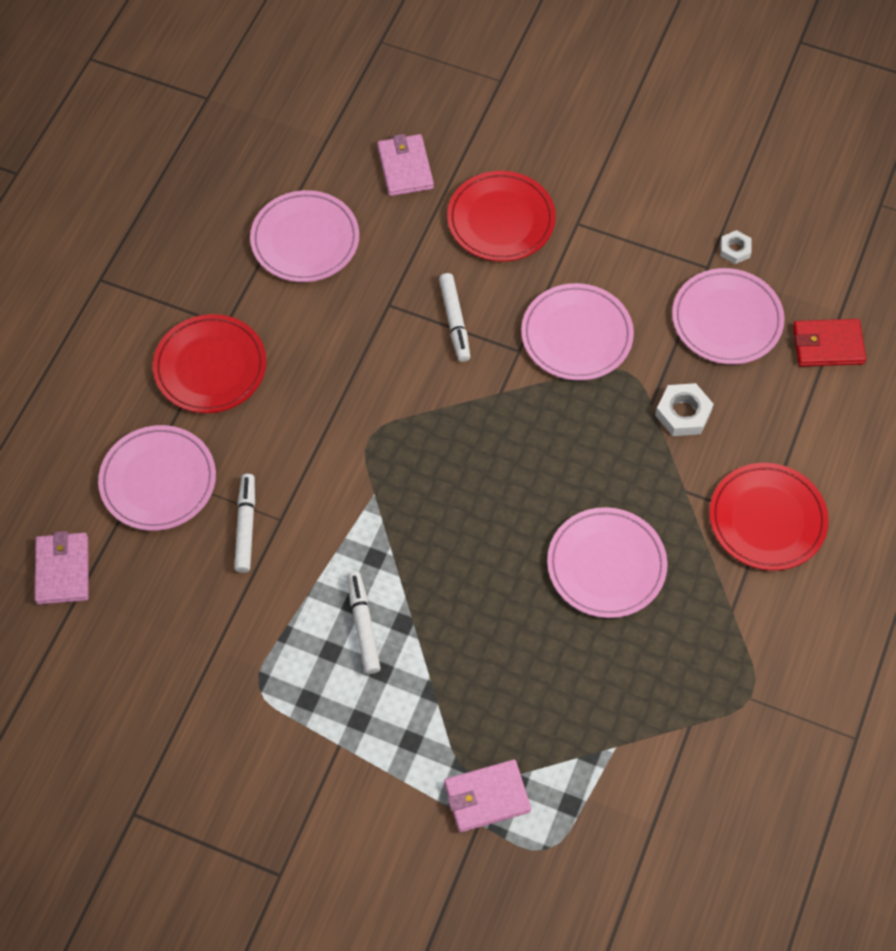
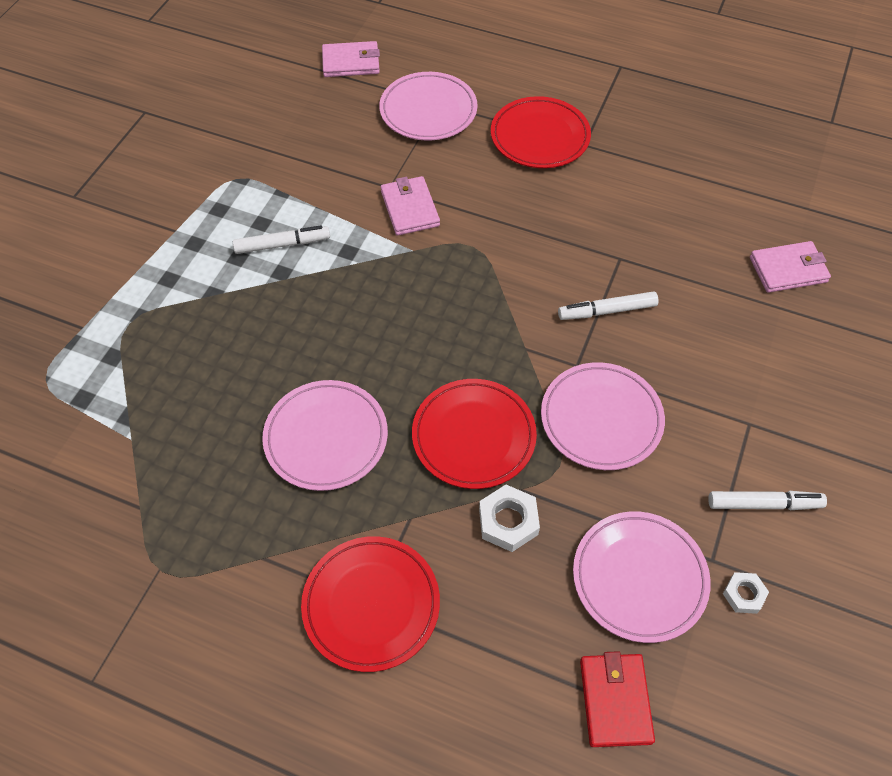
camera: 90 degrees right, 5 degrees down
(246, 526) = (383, 165): white marker -> white marker (764, 504)
(305, 240) = (684, 195): pink plate -> none
(486, 797) = (104, 334): pink wallet -> pink wallet (410, 208)
(501, 220) = (739, 351): red plate -> red plate (473, 436)

